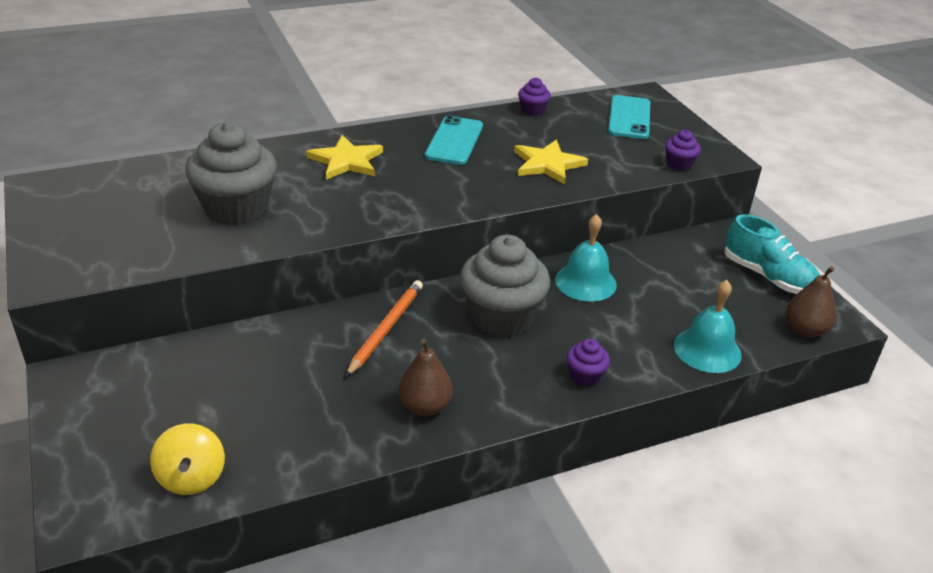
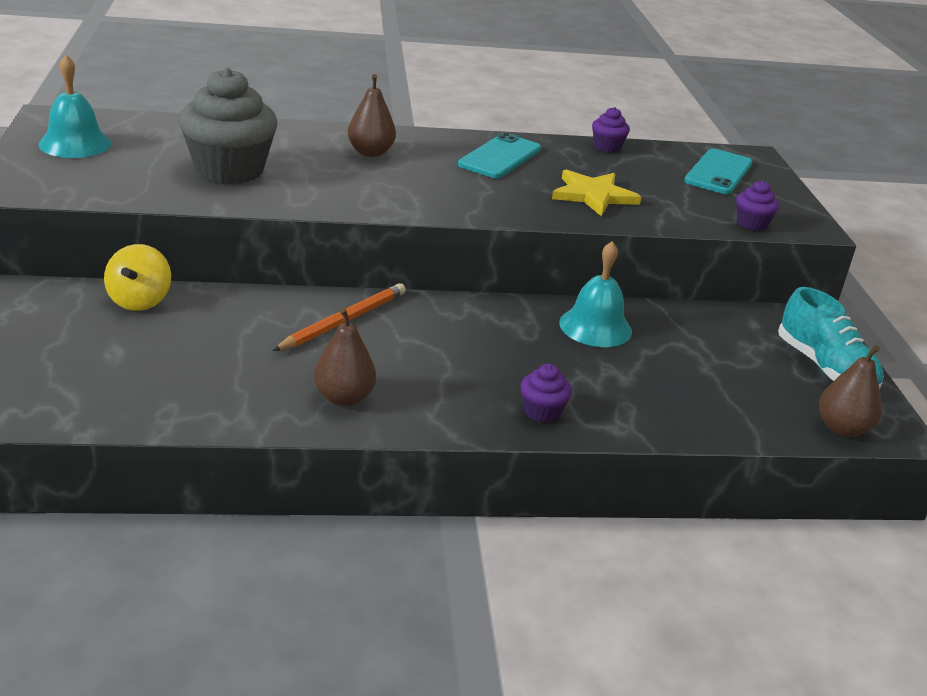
camera: 15 degrees right, 5 degrees down
(191, 478) = (65, 401): yellow spinning top -> yellow spinning top (139, 301)
(346, 161) = (370, 152): yellow star -> brown pear
(501, 317) = (478, 338): grey cupcake -> none
(707, 350) = (705, 420): turquoise bell -> turquoise bell (75, 144)

